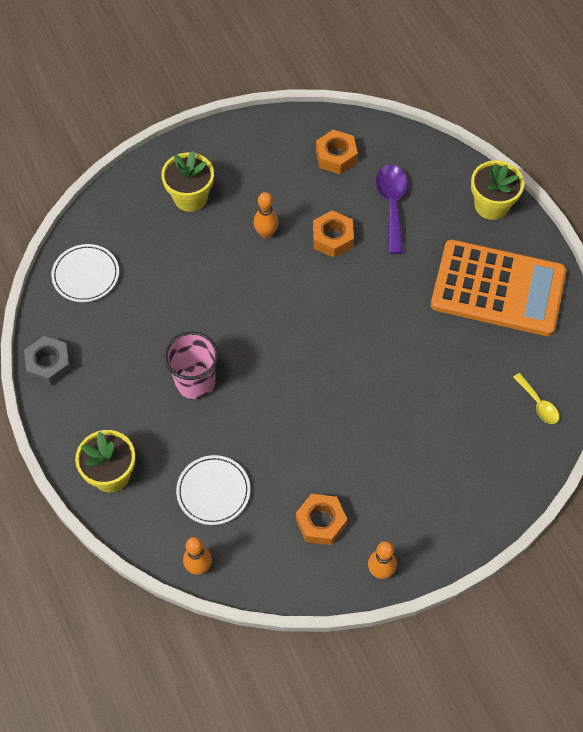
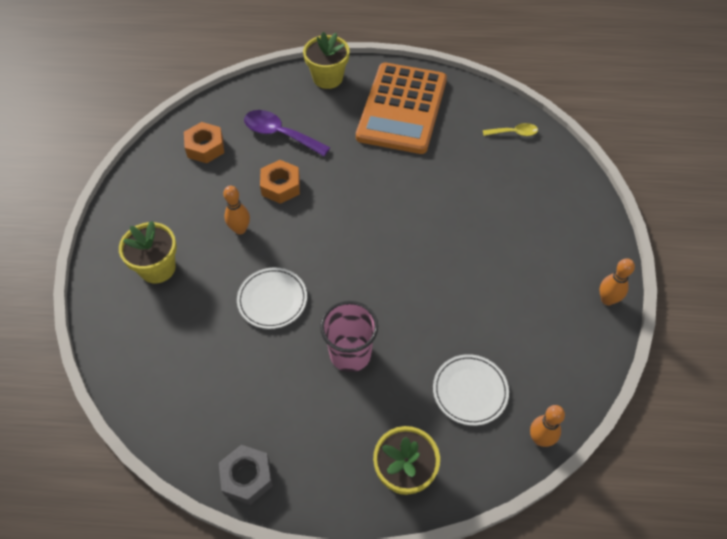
camera: 60 degrees left, 5 degrees down
(86, 275) = (171, 395): white plate -> white plate (272, 300)
(321, 522) = (542, 321): orange nut -> none
(498, 289) = (402, 108): orange calculator -> orange calculator turned 150 degrees clockwise

